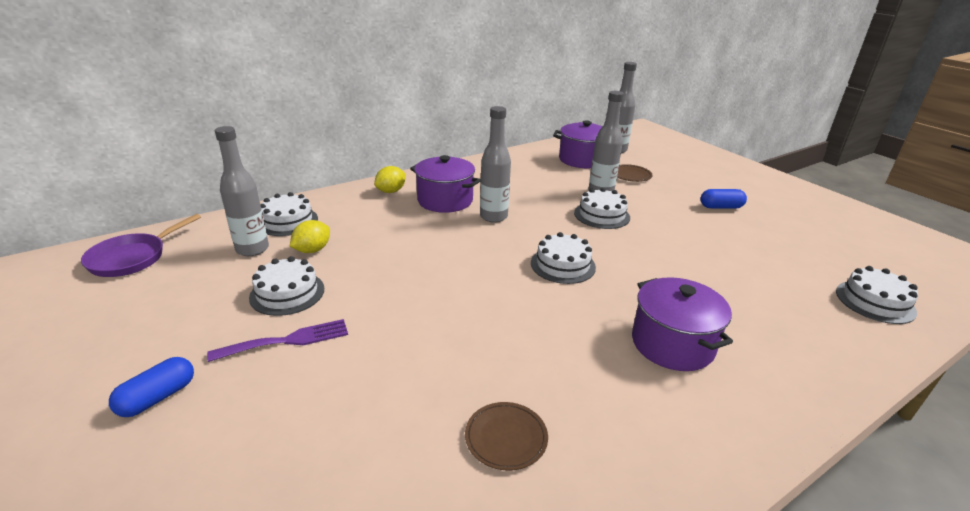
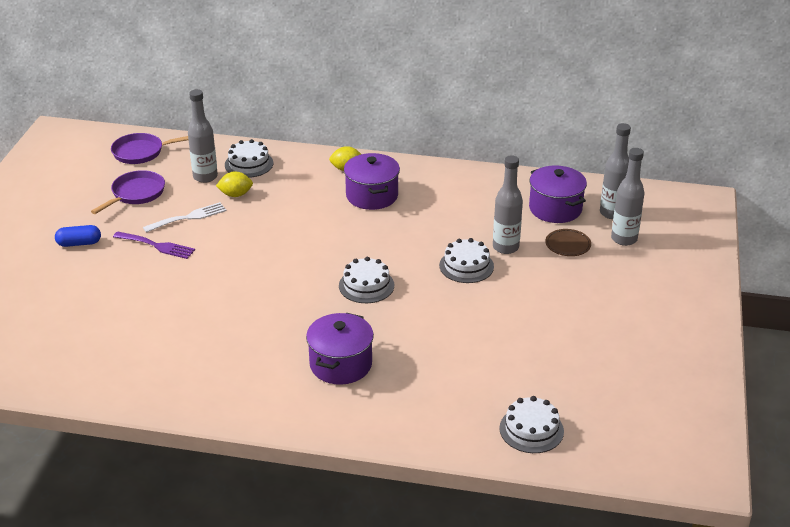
camera: 45 degrees right, 5 degrees up
(179, 300) = (136, 194): none -> purple pan
(287, 293) = (189, 217): white cake -> white fork
(493, 217) = (383, 226): grey bottle -> grey bottle (624, 239)
(506, 438) = (186, 347): brown plate -> none
(720, 207) = (583, 311): blue capsule -> none

